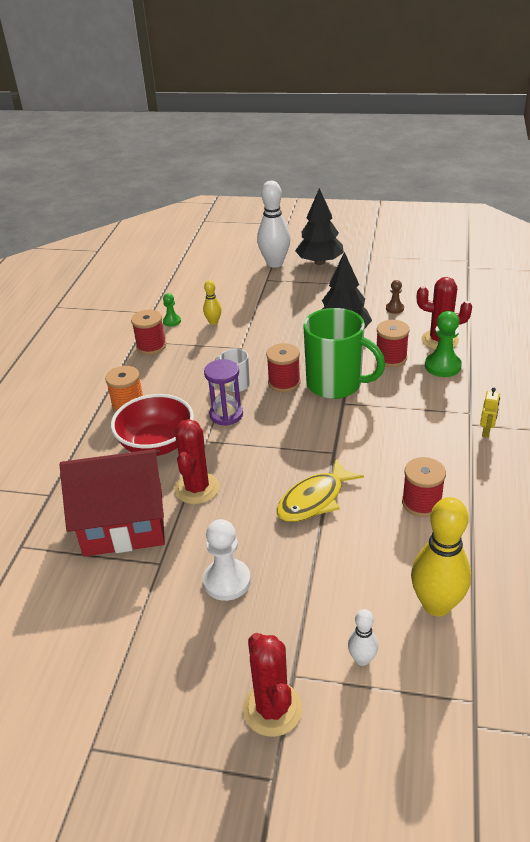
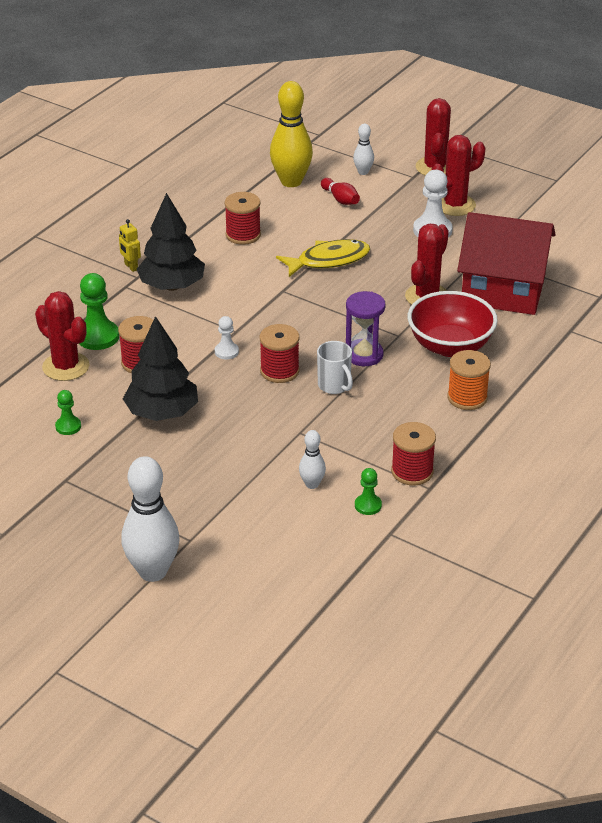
camera: 160 degrees left, 0 degrees up
(213, 322) = (312, 484): yellow bowling pin -> white bowling pin
(216, 636) = (455, 205): none -> red cactus
(319, 262) = (86, 548): black tree -> black tree (172, 286)
(336, 384) = (226, 352): green mug -> white pawn
(358, 595) = (340, 199): none -> red bowling pin
(394, 308) = (68, 426): brown pawn -> green pawn
(486, 432) = (131, 267): yellow robot -> yellow robot turned 75 degrees counterclockwise

